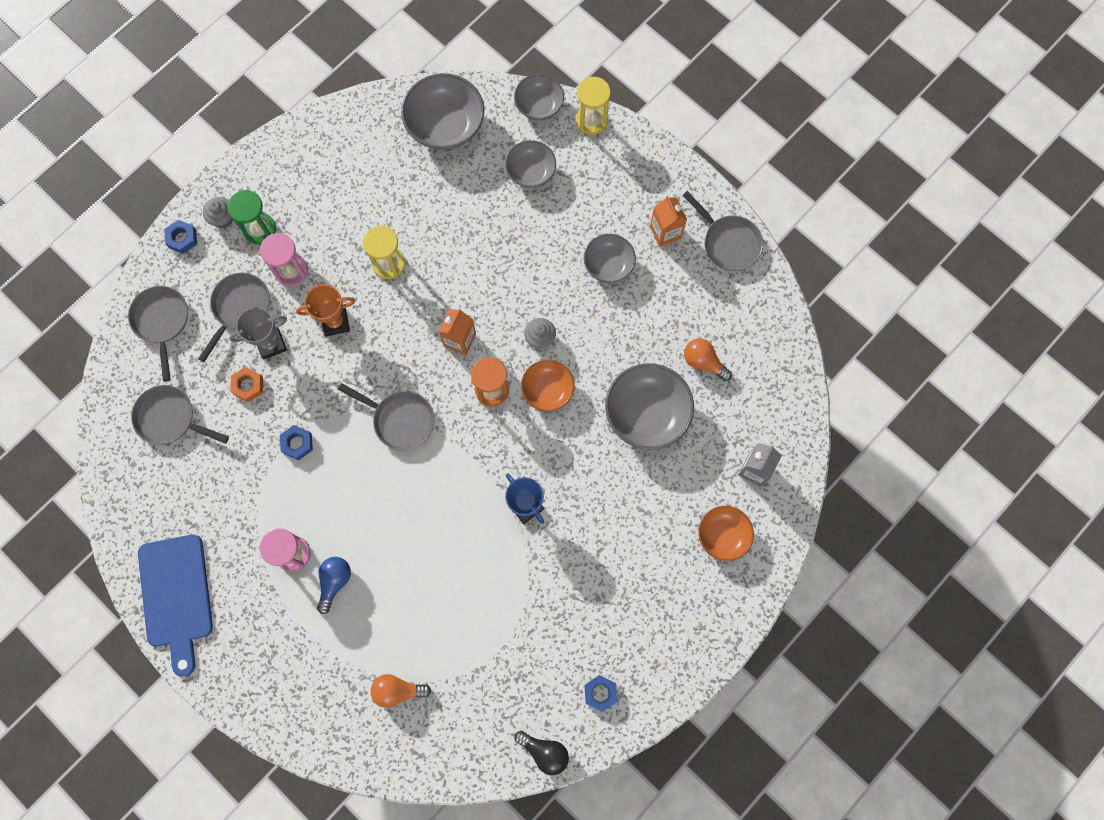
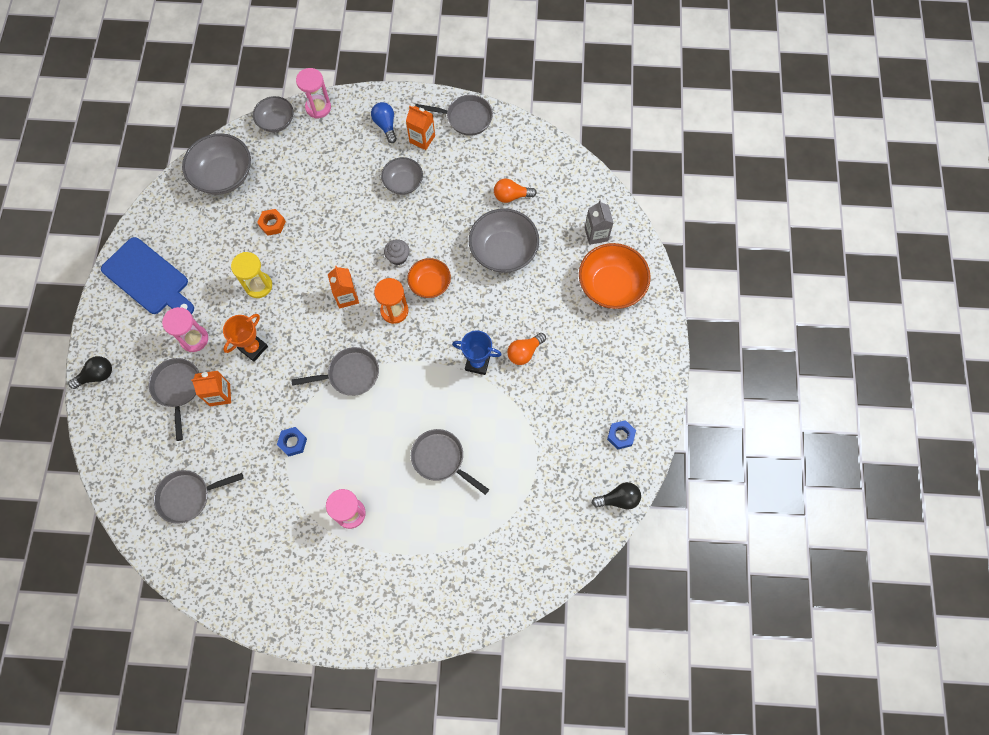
camera: 40 degrees left, 5 degrees down
(162, 322) = (128, 439): grey pan -> grey pan (441, 459)
(176, 596) = (292, 606): blue cutting board -> blue cutting board (148, 278)
(182, 239) = (97, 375): blue nut -> black light bulb
(223, 218) = (115, 341): grey cupcake -> none
(248, 385) = (226, 433): orange nut -> orange nut (272, 224)
(260, 229) = (149, 329): green hourglass -> none
(271, 344) = (220, 394): grey trophy -> orange carton
(334, 582) = (394, 508): blue light bulb -> blue light bulb (385, 125)
(397, 690) = (494, 540): orange light bulb -> orange light bulb (524, 352)
(531, 171) = (305, 164): grey bowl -> none
(591, 120) = (318, 107): yellow hourglass -> pink hourglass
(723, 535) = (611, 286): orange bowl -> orange bowl, size x1.63

